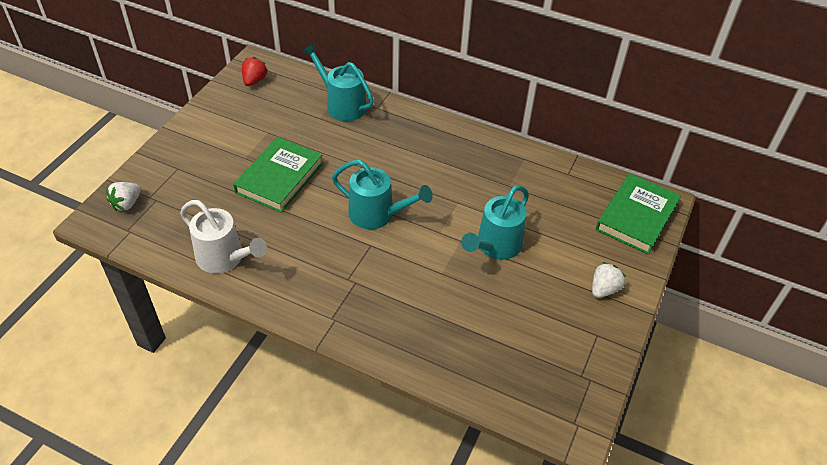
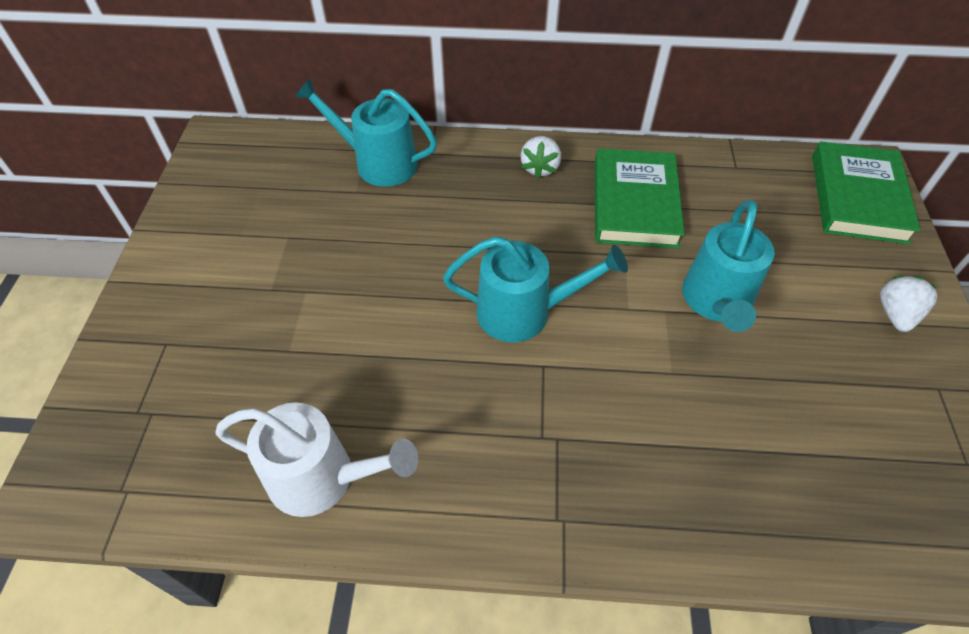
camera: 20 degrees left, 5 degrees up
(127, 204) = (100, 439): white strawberry -> white strawberry (540, 168)
(254, 81) = (228, 165): red strawberry -> none
(279, 178) = (343, 304): green book -> green book (634, 203)

